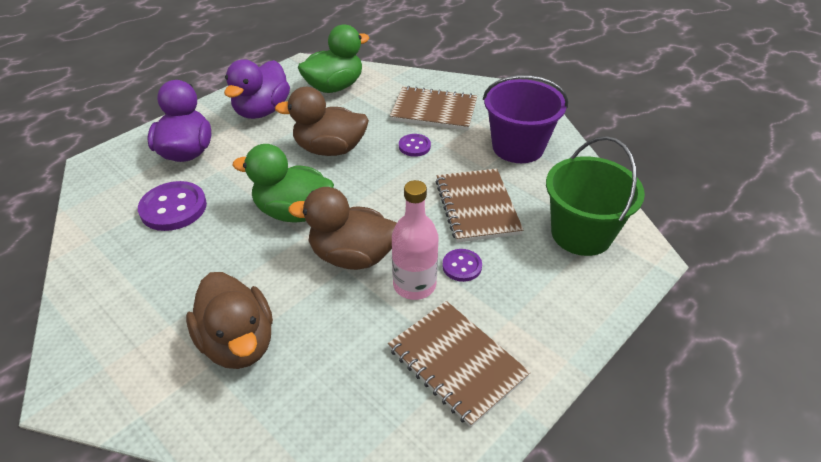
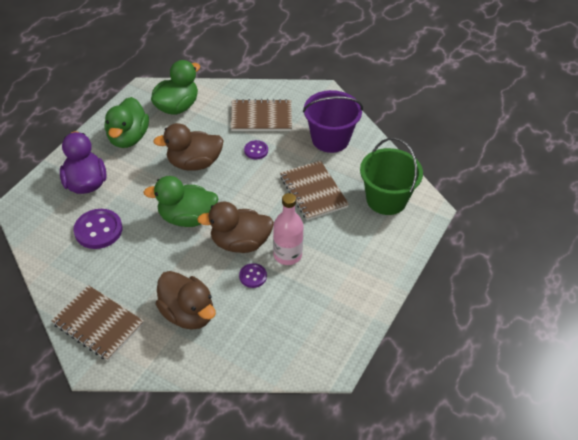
camera: 15 degrees left, 5 degrees up
(262, 111) = (128, 138): purple duck -> green duck
(457, 363) = (328, 299): brown notebook -> brown notebook (98, 324)
(462, 266) = (314, 236): purple button -> purple button (253, 276)

